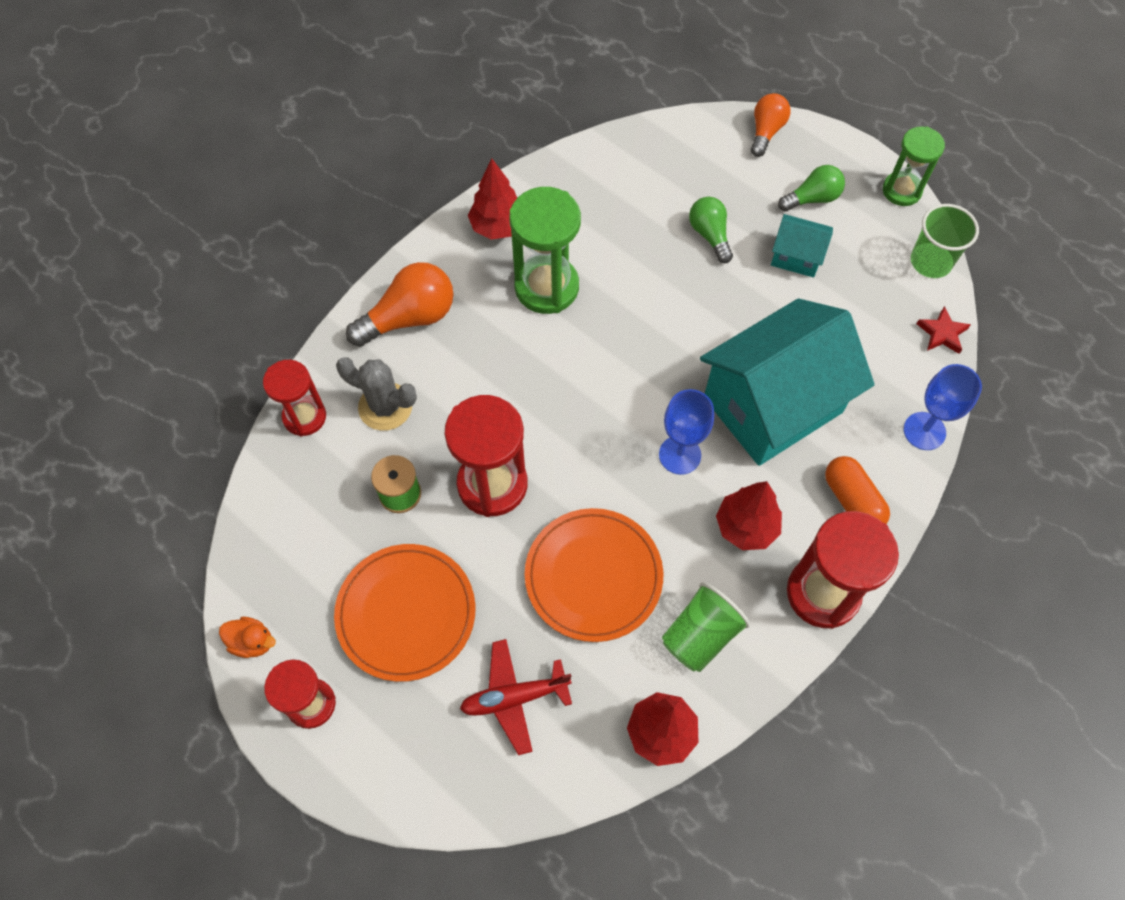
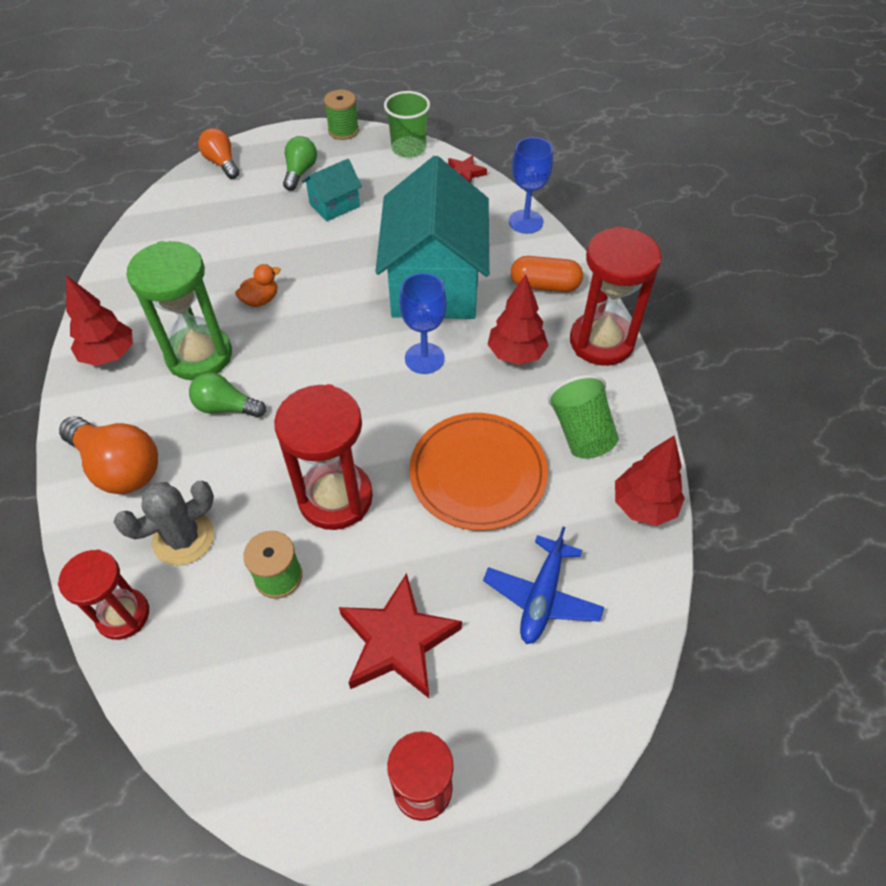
camera: 55 degrees left, 10 degrees down
(252, 642) = (313, 813): orange duck -> orange duck (260, 300)
(406, 613) = (398, 641): orange plate -> red star
(409, 317) = (119, 467): orange light bulb -> orange light bulb turned 120 degrees clockwise
(514, 697) = (542, 596): red plane -> blue plane
(710, 235) = (266, 237): green light bulb -> green light bulb (226, 407)
(901, 190) = (343, 131): green hourglass -> green spool

